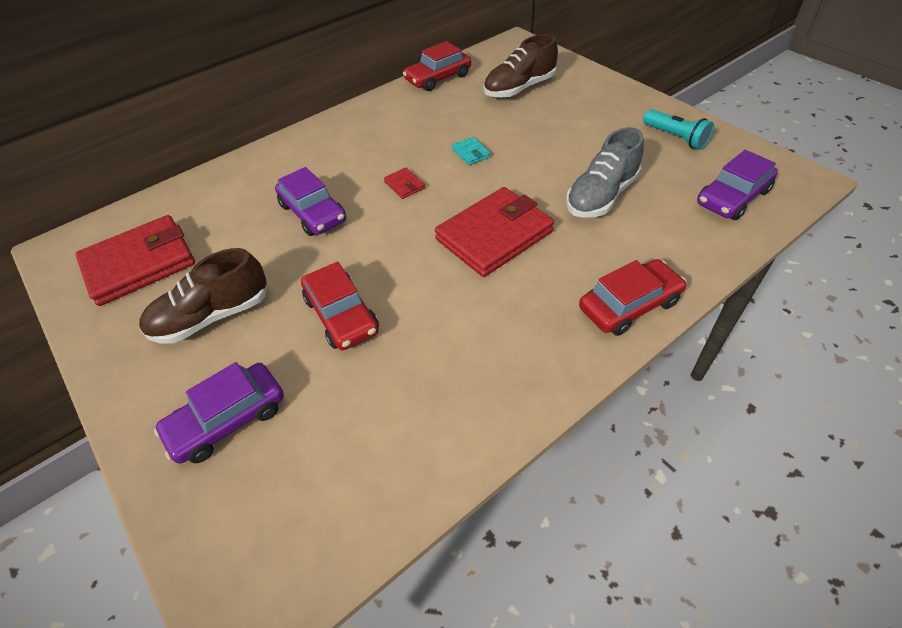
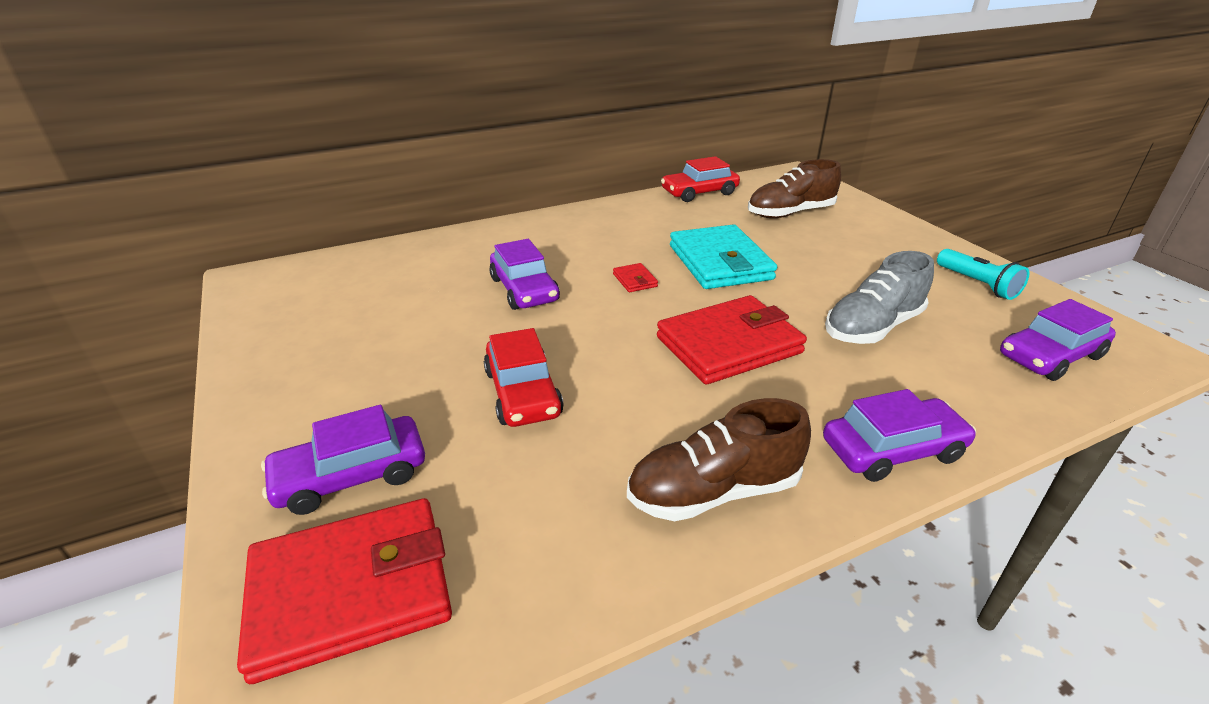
camera: 10 degrees right, 15 degrees down
(140, 264) = (323, 305): red wallet -> red wallet (351, 591)
(212, 316) = (377, 367): brown shoe -> brown shoe (714, 491)
(471, 153) = (719, 262): turquoise wallet -> turquoise wallet, size x2.45
(629, 305) = (892, 450): red car -> purple car

